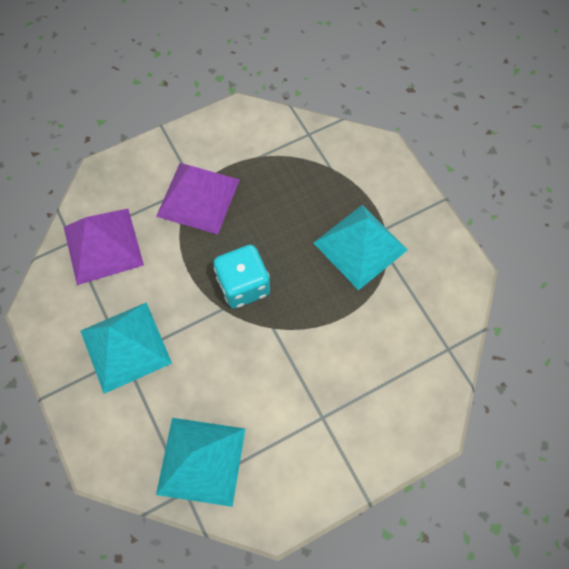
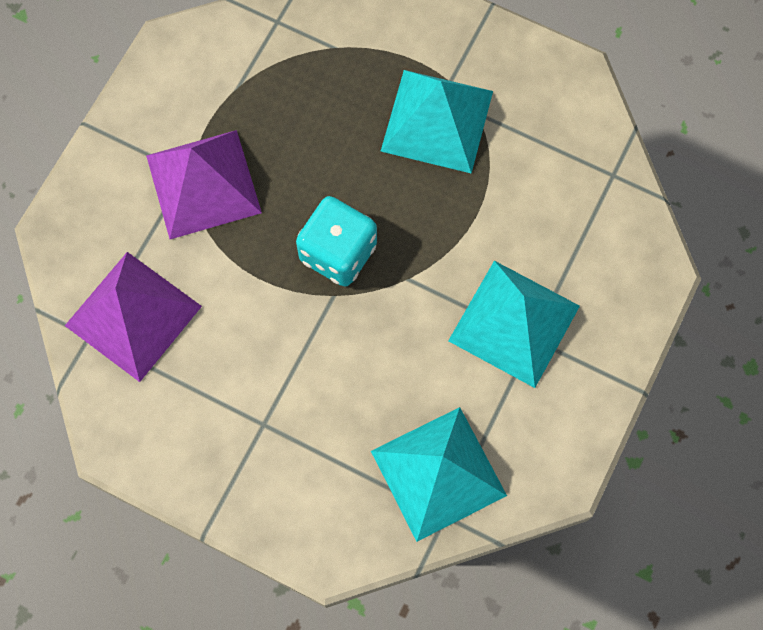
camera: 35 degrees left, 5 degrees up
(125, 347) = (256, 412): turquoise pyramid -> turquoise pyramid (514, 323)

